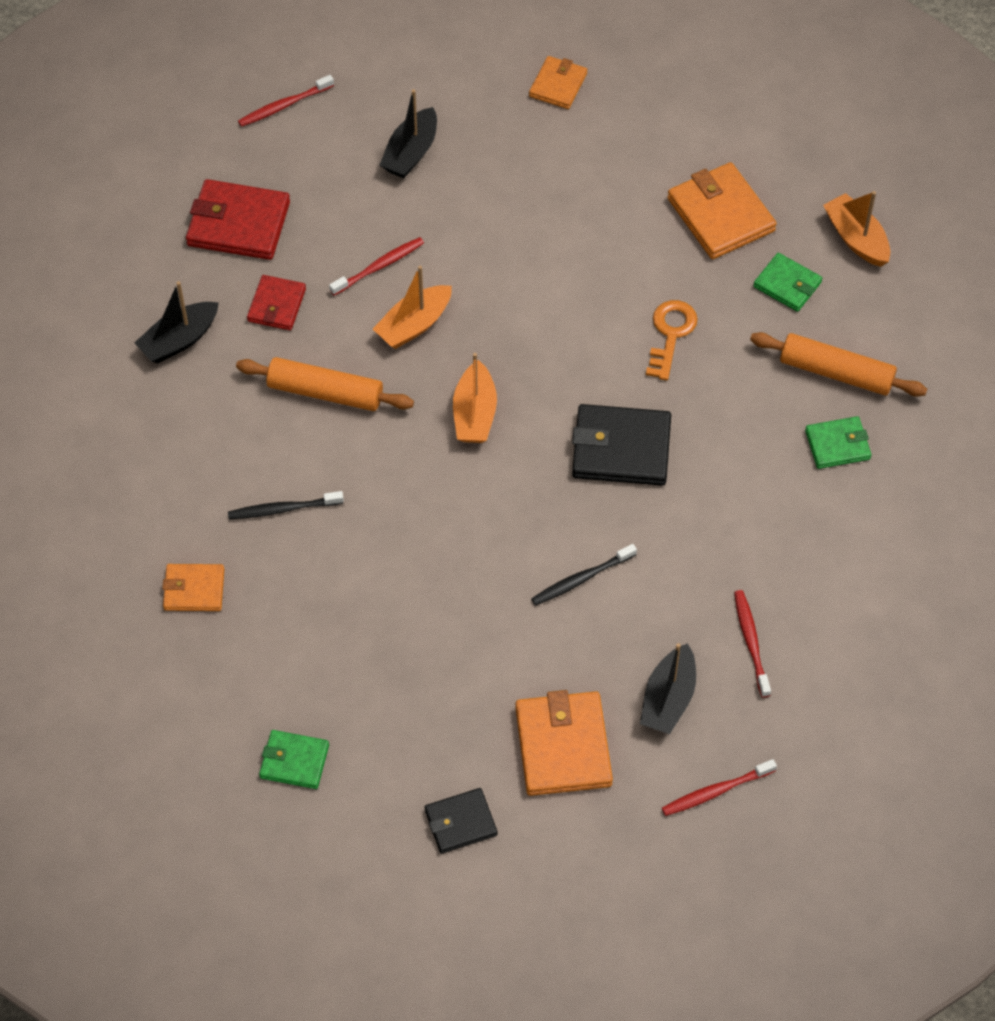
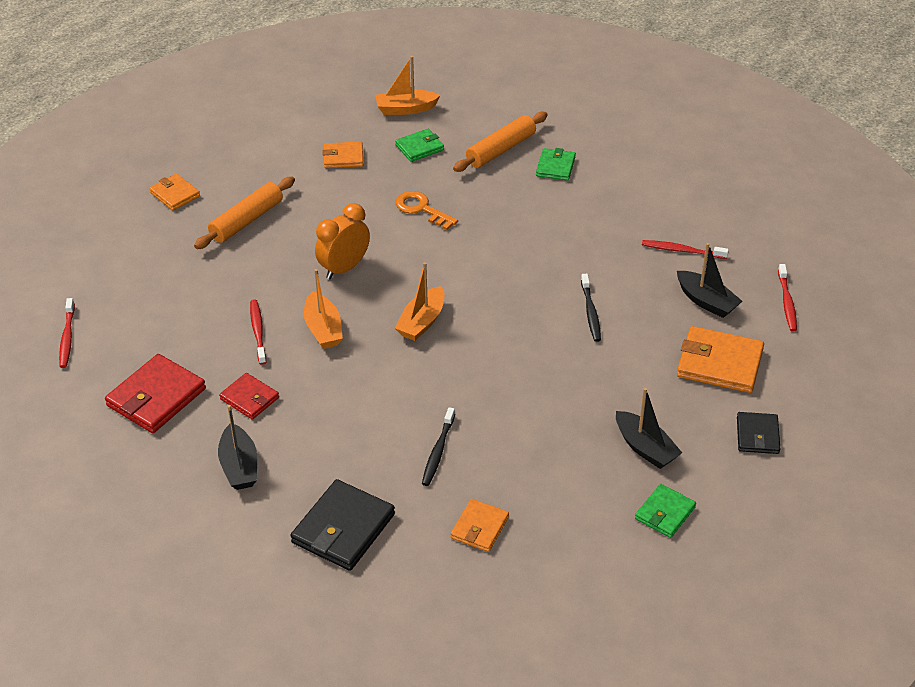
camera: 65 degrees left, 15 degrees down
(325, 392) = (348, 395): orange rolling pin -> orange rolling pin (246, 220)
(411, 153) = (170, 283): black boat -> black boat (645, 448)
(474, 414) = (422, 322): orange boat -> orange boat turned 90 degrees clockwise
(523, 301) = (344, 268): none -> orange clock
(621, 449) = (497, 260): black wallet -> black wallet (343, 528)
(720, 215) = (343, 157): orange wallet -> orange wallet, size x0.60

